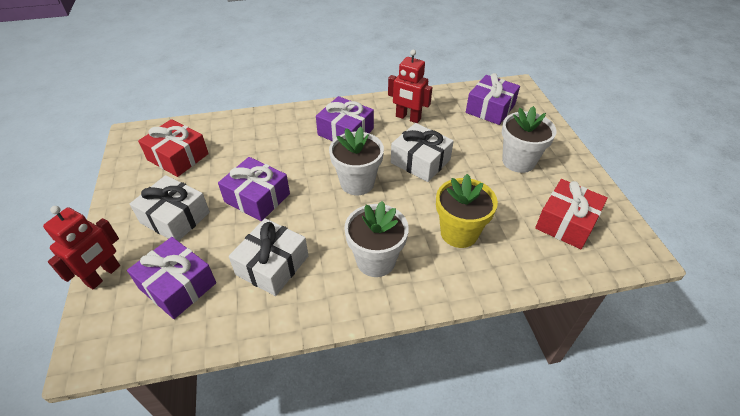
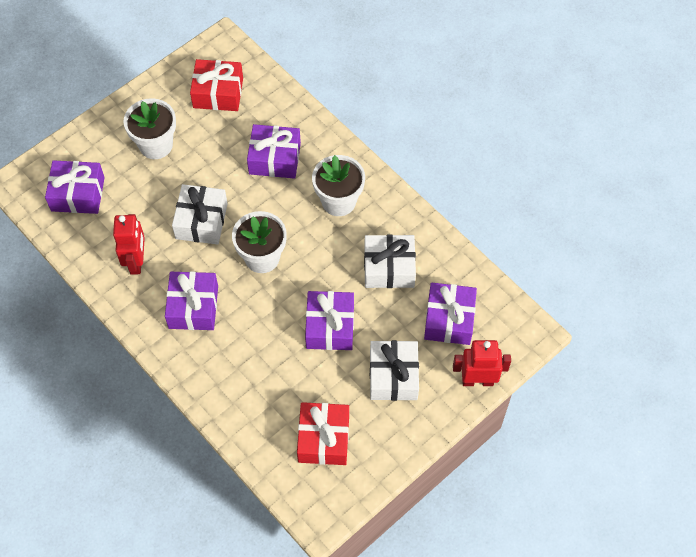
camera: 120 degrees left, 15 degrees up
(459, 233) = (274, 158): yellow flower pot -> purple gift

